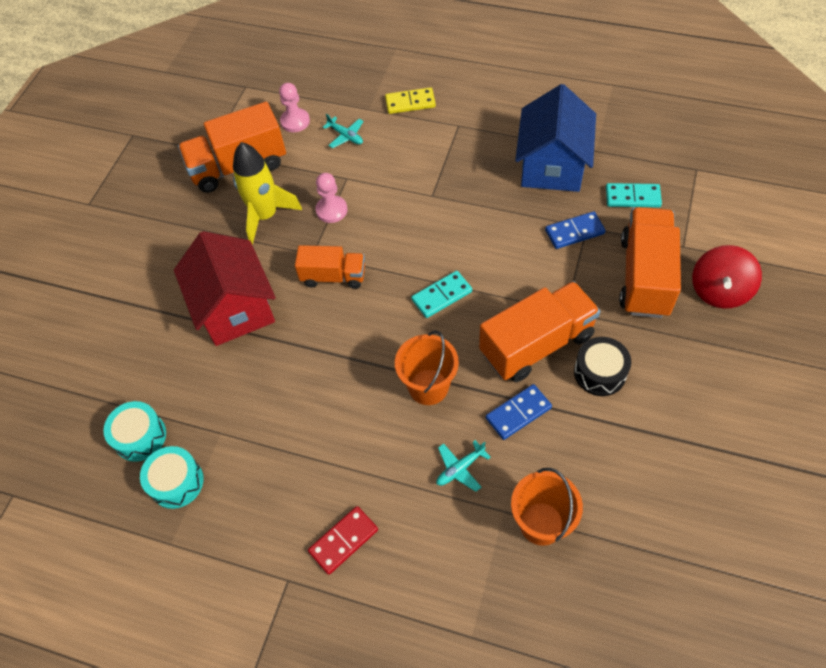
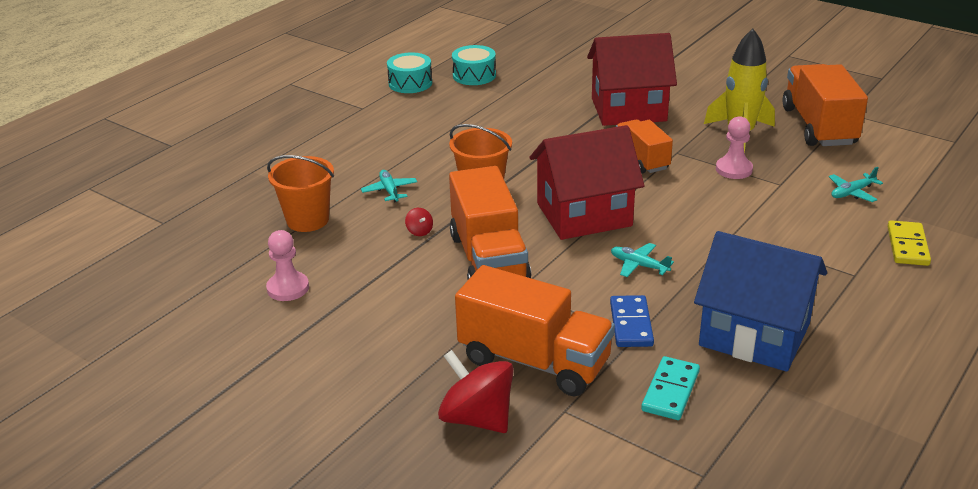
camera: 105 degrees right, 25 degrees down
(140, 437) = (524, 65): turquoise drum -> turquoise drum (410, 83)
(295, 121) = (885, 164): pink pawn -> pink pawn (288, 288)
(333, 276) = (641, 159): orange truck -> orange truck turned 135 degrees clockwise
(343, 540) = (373, 131): red domino -> none
(442, 296) = (584, 215): turquoise domino -> red house
(500, 243) = (639, 265): none -> turquoise plane
(518, 413) = (419, 231): blue domino -> red spinning top
(600, 373) = (428, 291): black drum -> none

